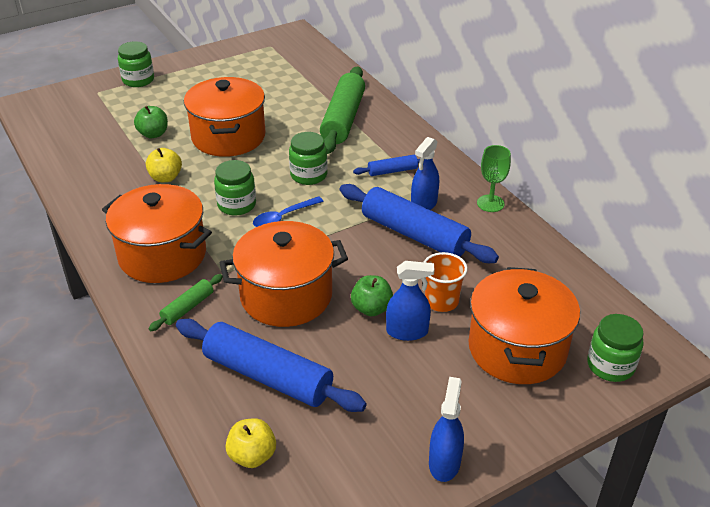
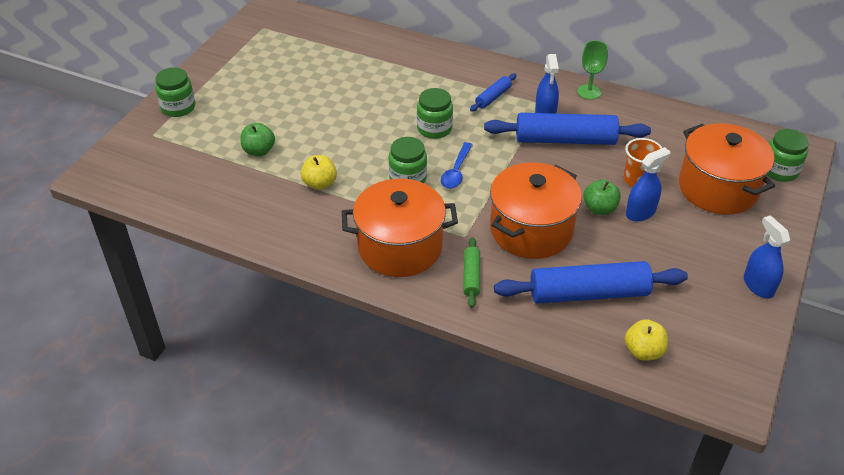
camera: 35 degrees left, 5 degrees up
(228, 137) = (329, 125): orange pot -> none
(343, 119) = (405, 70): green rolling pin -> none

